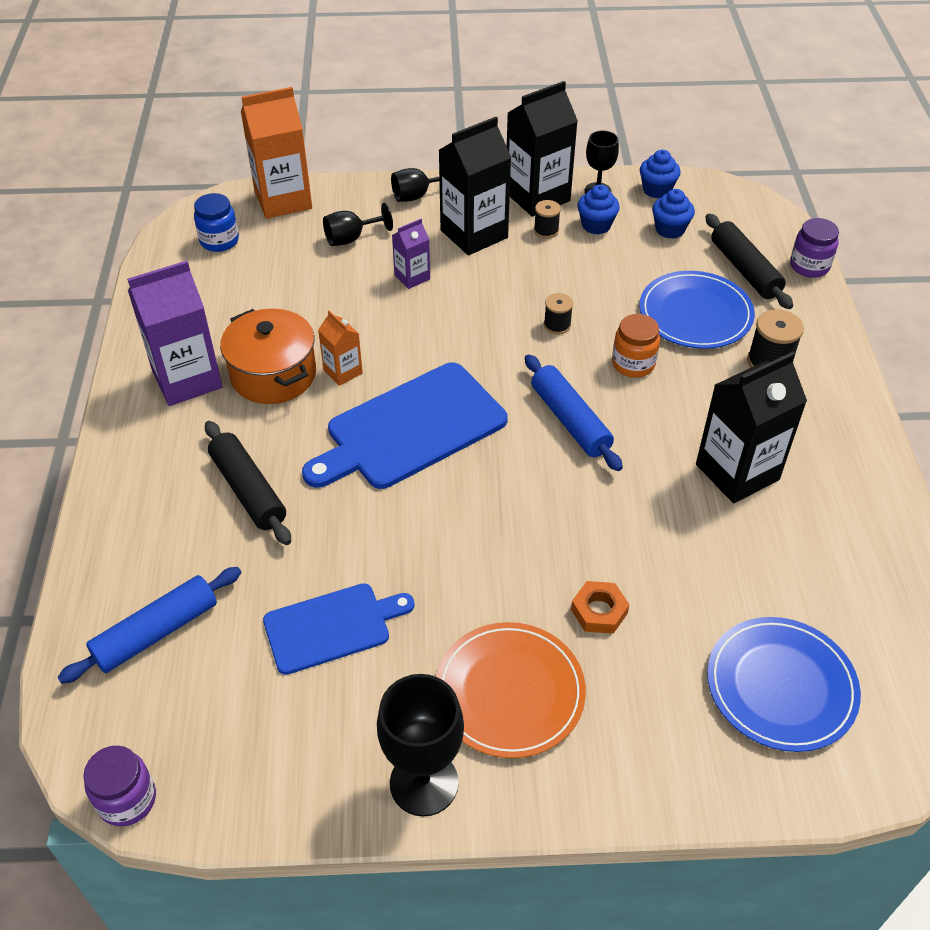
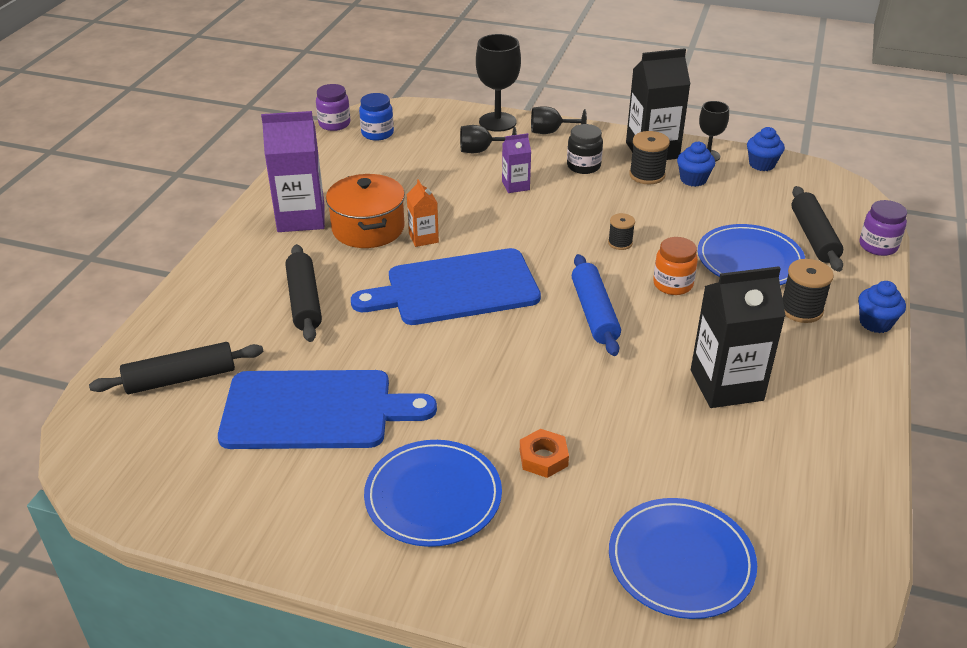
camera: 20 degrees right, 10 degrees down
(127, 800) = (93, 485): purple jar -> purple jar (334, 124)
(156, 632) = (181, 378): blue rolling pin -> black rolling pin
(283, 200) = (441, 116): orange carton -> none
(332, 627) = (315, 410): blue cutting board -> blue cutting board, size x1.62
(424, 783) = (325, 542): black goblet -> black goblet (497, 122)
(474, 234) = (583, 166): black carton -> black jar
(509, 692) = (433, 496): orange plate -> blue plate
(546, 230) = (647, 175): black spool -> black spool, size x1.60
(670, 229) = (758, 195): blue cupcake -> blue cupcake (875, 323)

